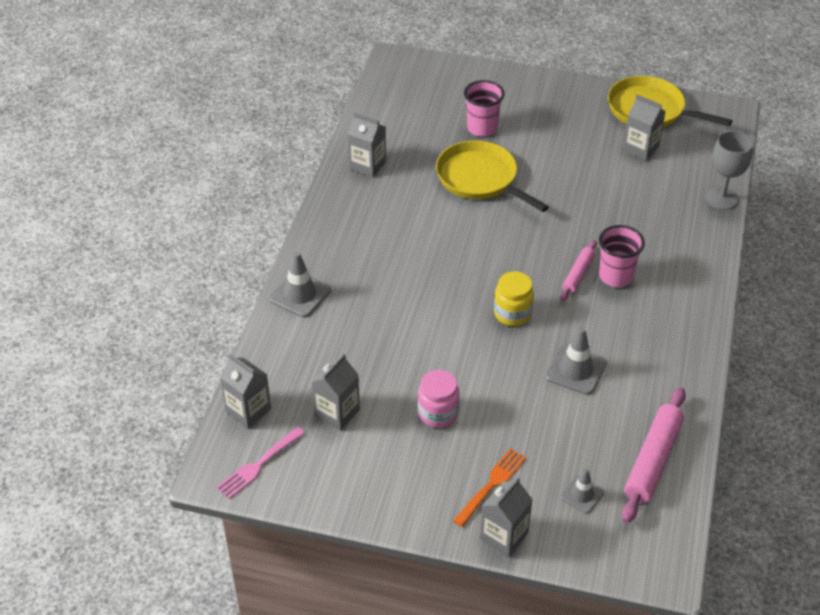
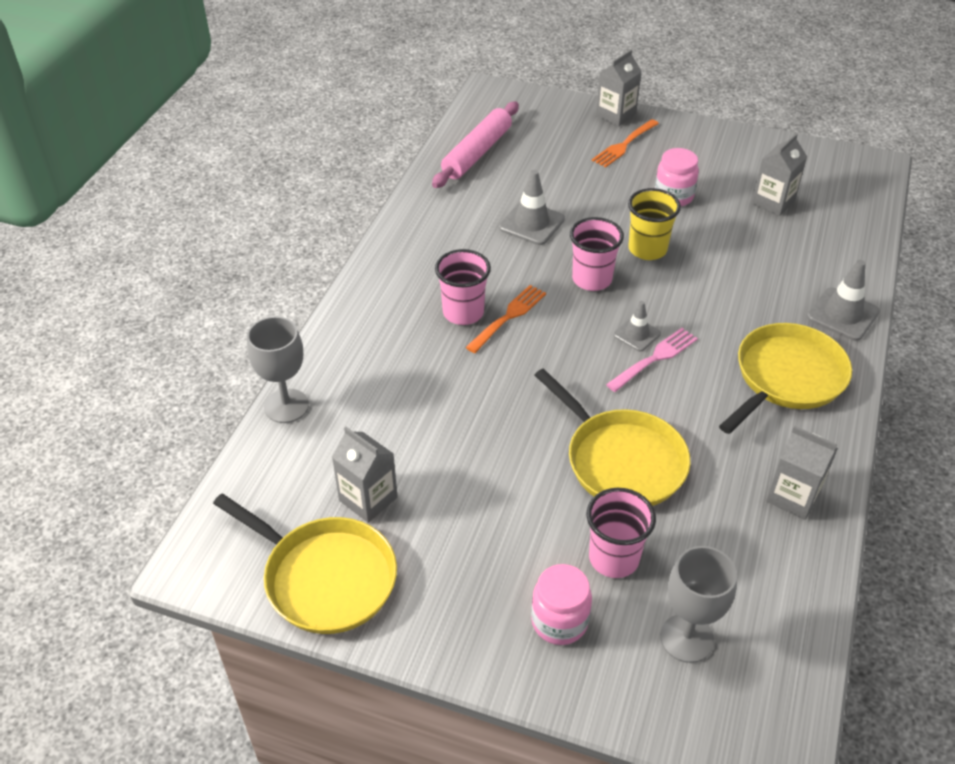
camera: 175 degrees left, 0 degrees up
(248, 410) = (862, 209): grey carton -> none
(259, 464) = (837, 169): pink fork -> pink fork (654, 359)
(357, 240) = (786, 377): none -> yellow pan
(440, 97) = (687, 638): none -> grey goblet
(464, 348) = (647, 249): none -> yellow cup
(511, 99) = (559, 621): none -> pink jar
(512, 314) = (592, 279): yellow jar -> pink cup
(578, 274) = (508, 317): pink rolling pin -> orange fork
(582, 495) = (546, 135): grey traffic cone -> grey traffic cone (637, 334)

